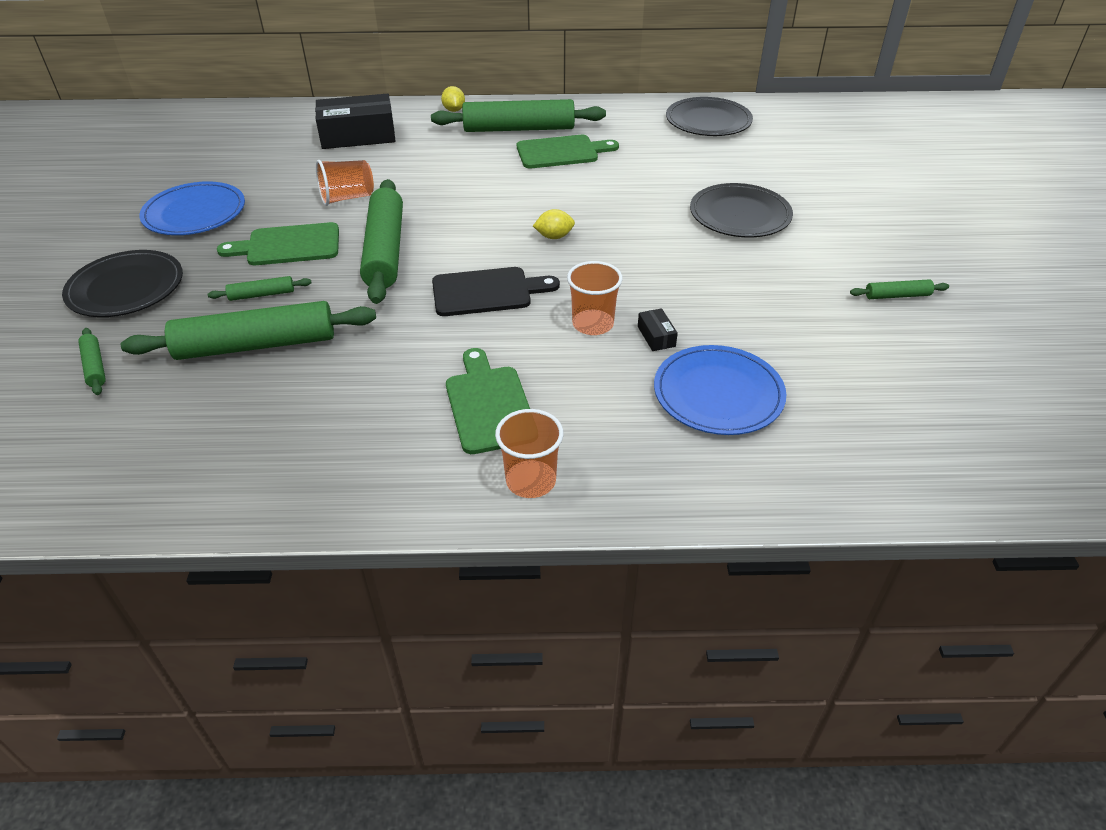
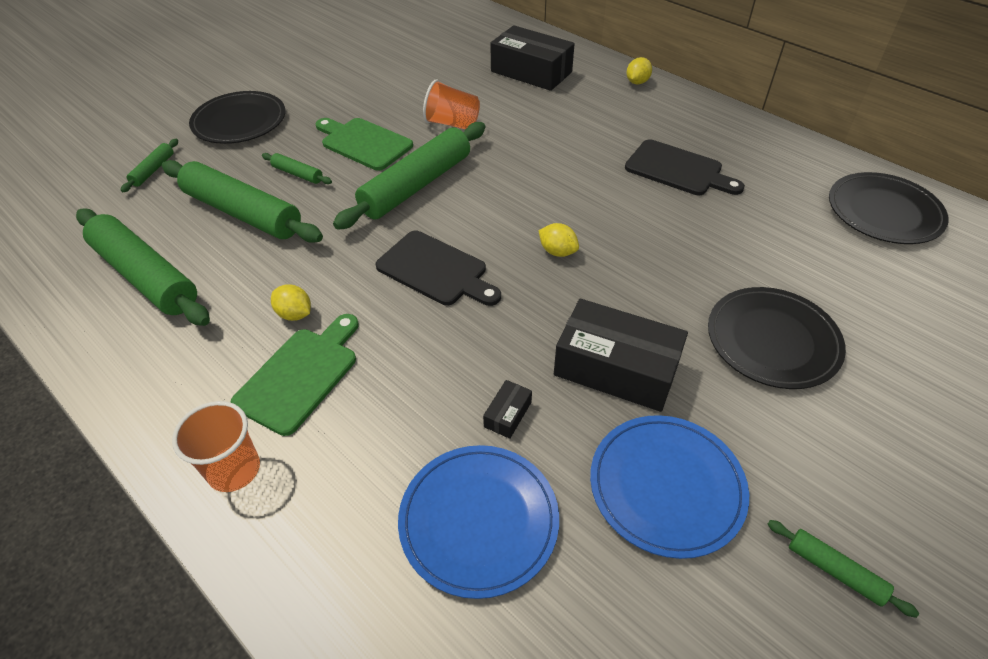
camera: 45 degrees right, 5 degrees up
(194, 213) = (346, 84): blue plate -> blue plate (666, 486)
(422, 377) = (295, 314): none -> yellow lemon
(519, 129) = (670, 126): green rolling pin -> green rolling pin (146, 276)
(561, 152) = (678, 170): green cutting board -> black cutting board
(593, 324) = (472, 361): orange cup -> none
(681, 276) = (616, 368): none -> black box

